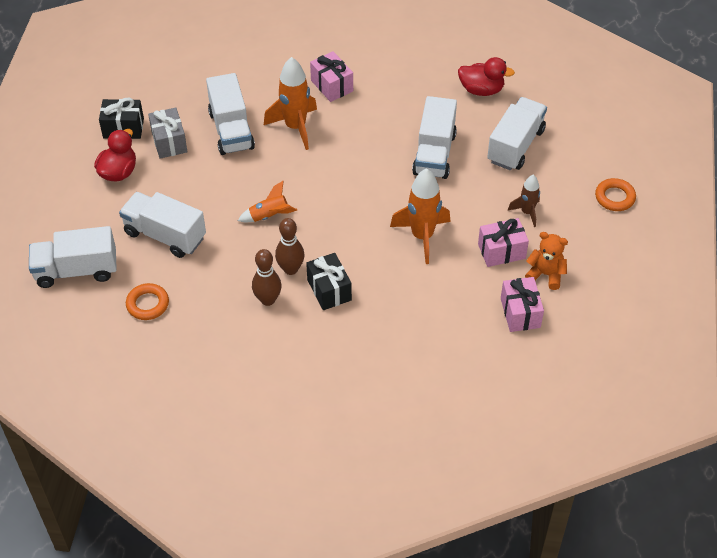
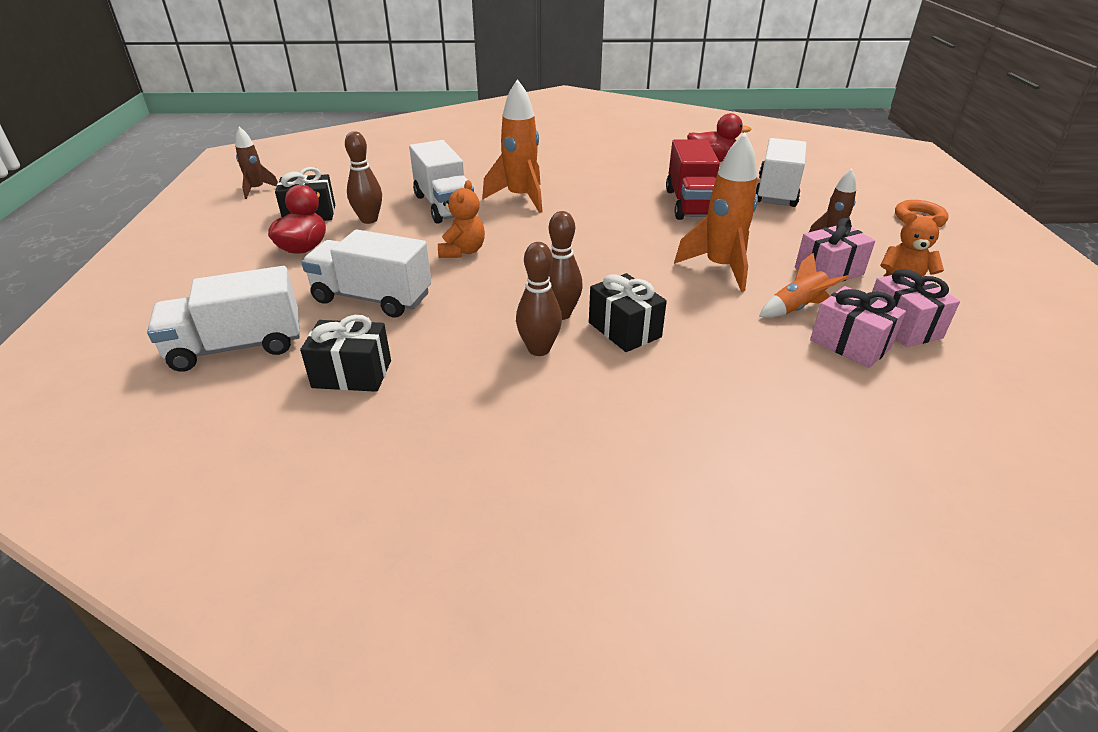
camera: 10 degrees left, 15 degrees down
(81, 87) = (257, 190): none -> brown rocket
(147, 304) = (352, 374): orange ring -> black gift
(169, 142) = (369, 220): grey gift -> brown bowling pin
(236, 192) = (462, 251): none -> orange teddy bear
(269, 216) = (513, 268): orange rocket -> orange rocket (796, 308)
(332, 86) = (550, 169): pink gift -> pink gift (850, 344)
(434, 154) = (690, 204): white truck -> red truck

